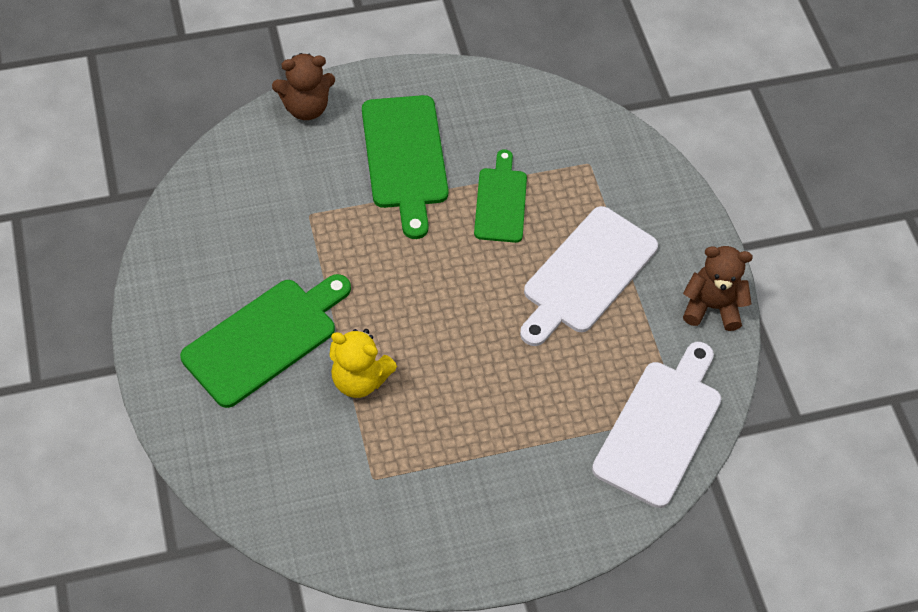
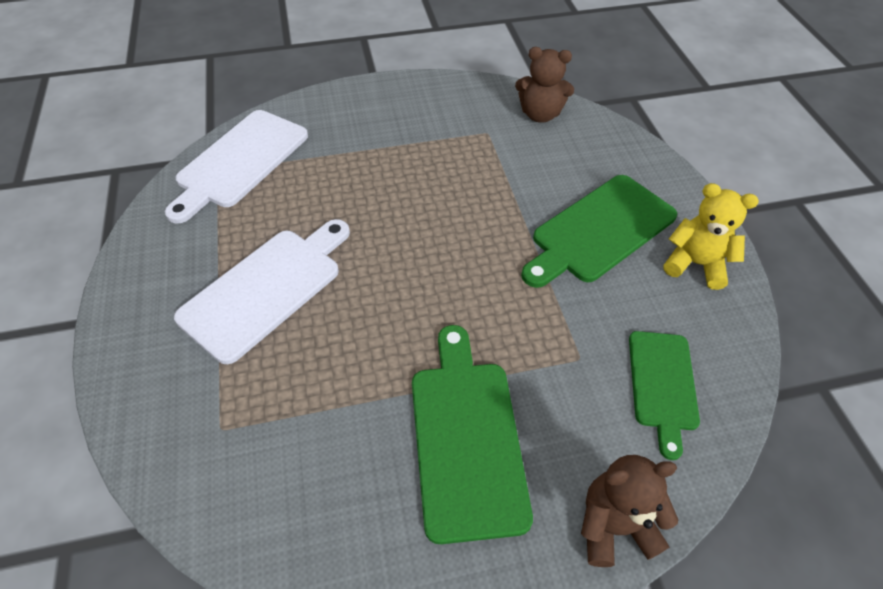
camera: 175 degrees left, 5 degrees down
(359, 379) = (504, 198): yellow teddy bear -> yellow teddy bear (695, 264)
(501, 201) = (347, 374): green cutting board -> green cutting board (662, 384)
(712, 307) = (145, 256): brown teddy bear -> brown teddy bear (540, 114)

